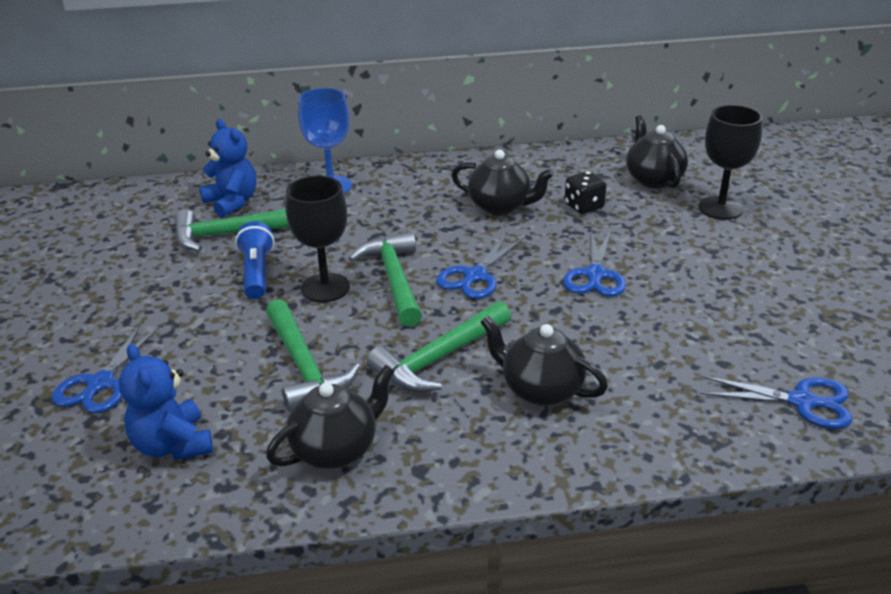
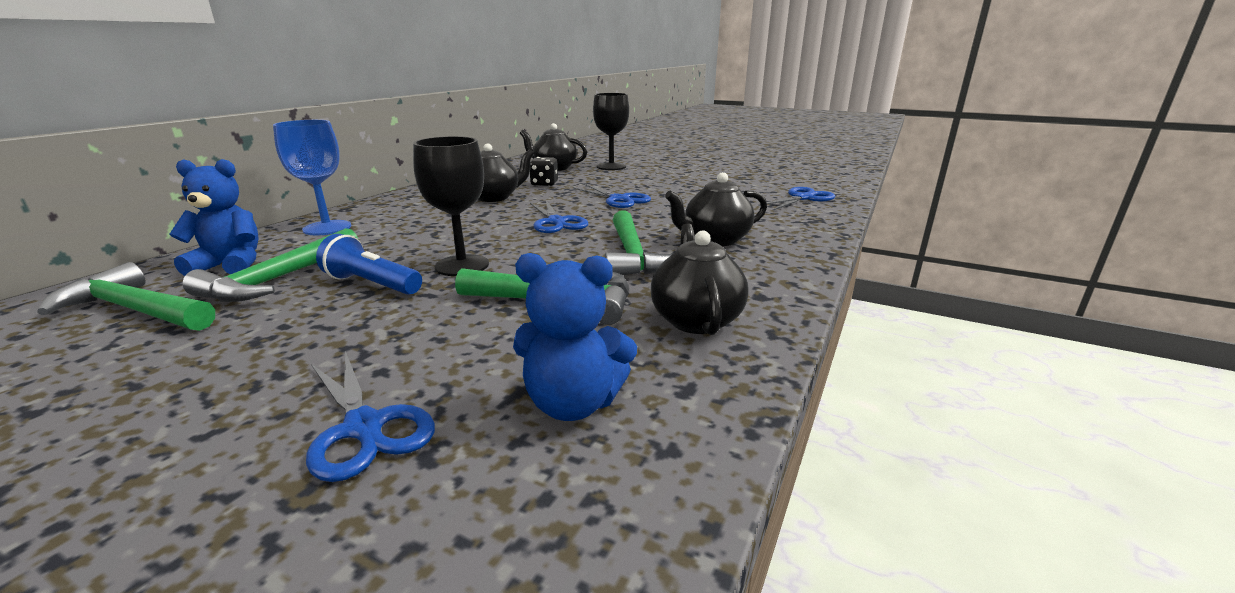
camera: 55 degrees left, 10 degrees down
(394, 279) = (506, 242): green hammer -> green hammer (135, 310)

